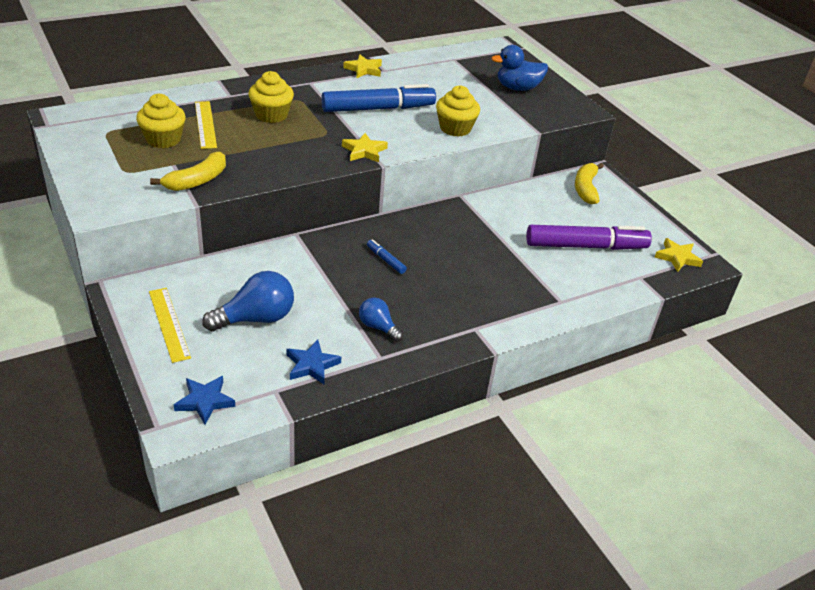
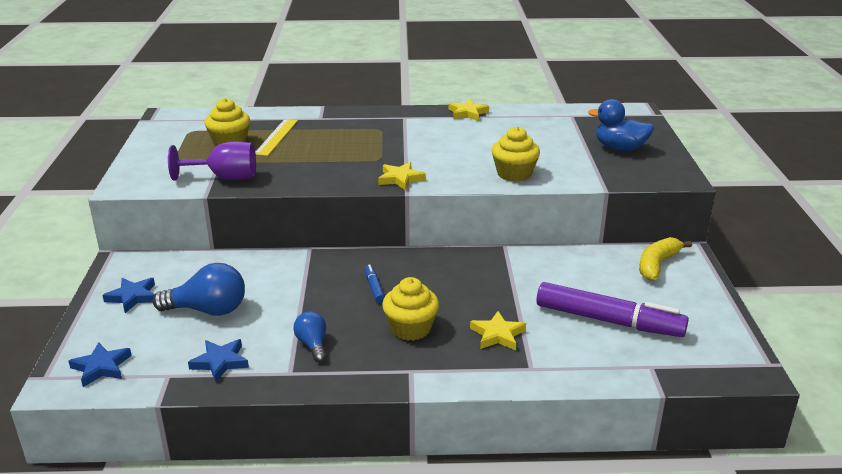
camera: 30 degrees right, 10 degrees down
(169, 324) = (133, 297): yellow ruler -> blue star
(197, 180) = (225, 178): yellow banana -> purple goblet
(271, 115) = (342, 138): yellow cupcake -> yellow cupcake (410, 328)
(378, 109) = (449, 146): blue marker -> none
(677, 257) = (719, 357): yellow star -> yellow star (497, 334)

